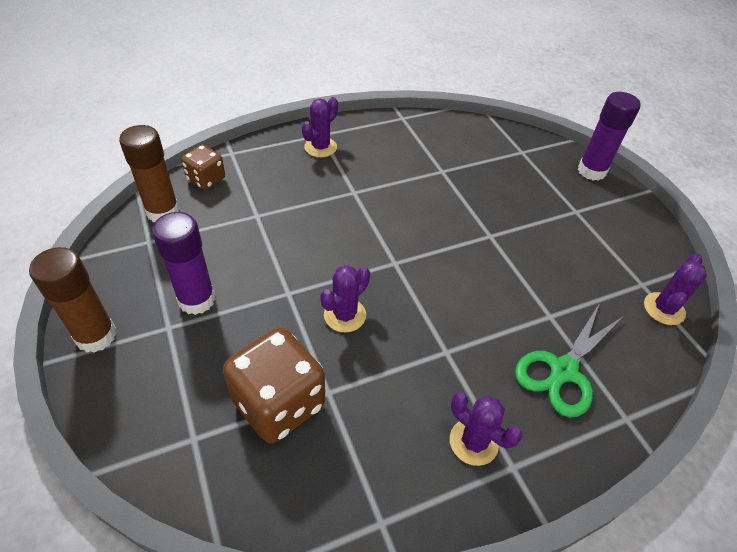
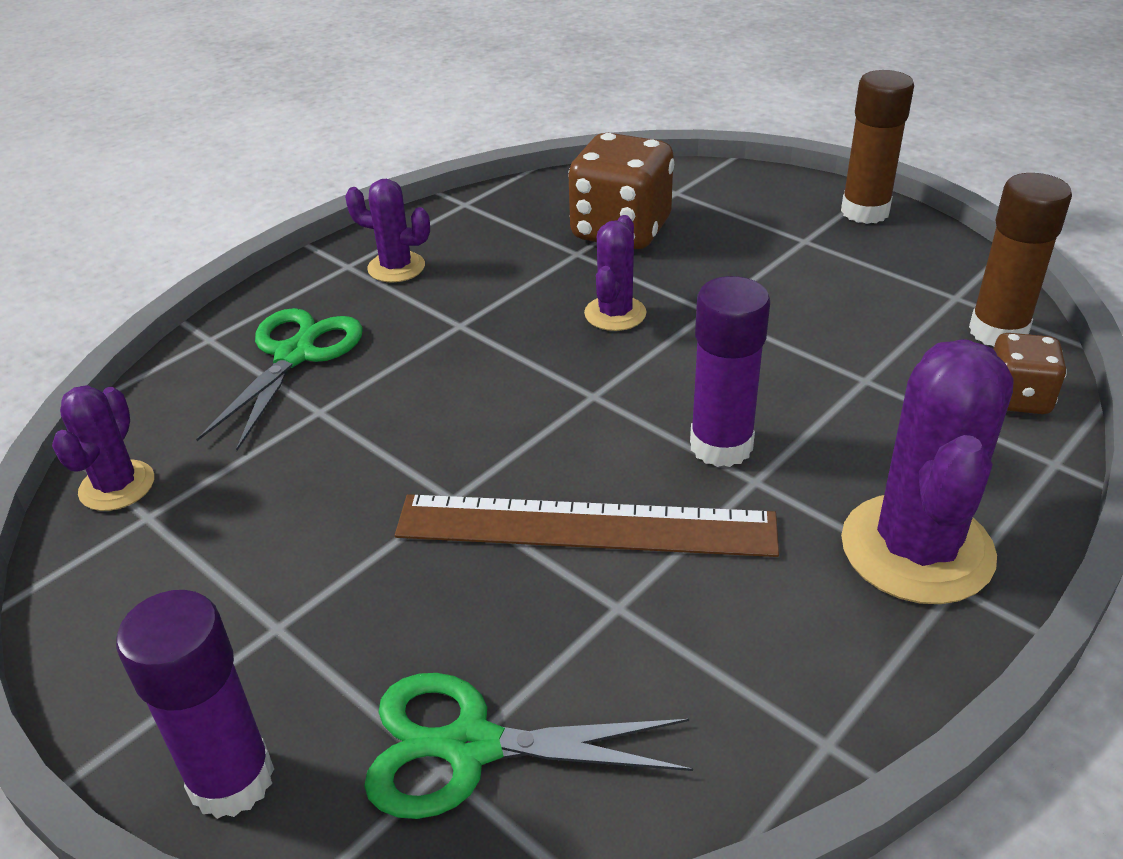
camera: 160 degrees right, 10 degrees down
(197, 300) = (808, 268): purple glue stick -> purple glue stick (721, 446)
(320, 147) = (917, 549): purple cactus -> purple cactus, size x1.84
(438, 201) = (585, 526): none -> brown ruler
(511, 152) = (471, 747): none -> green scissors

